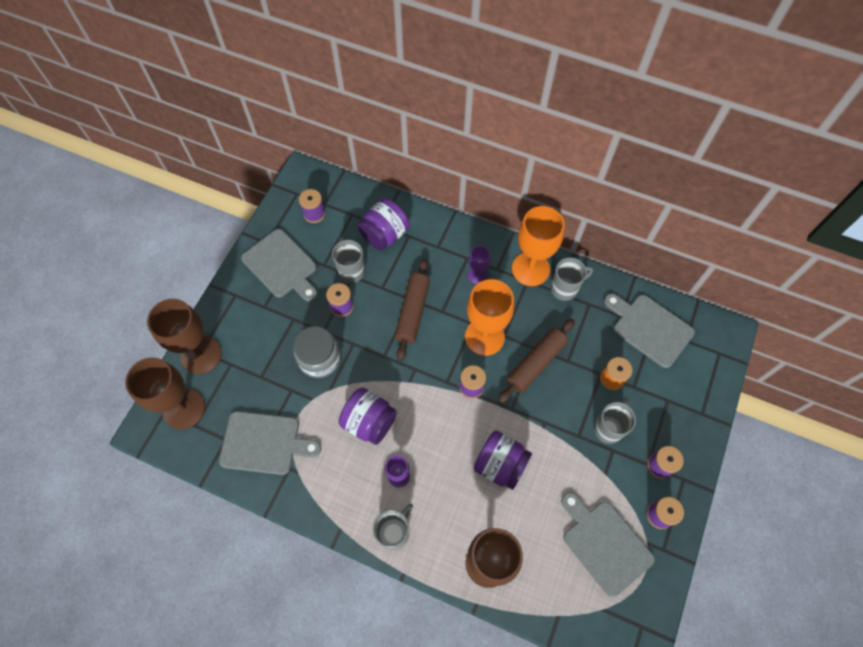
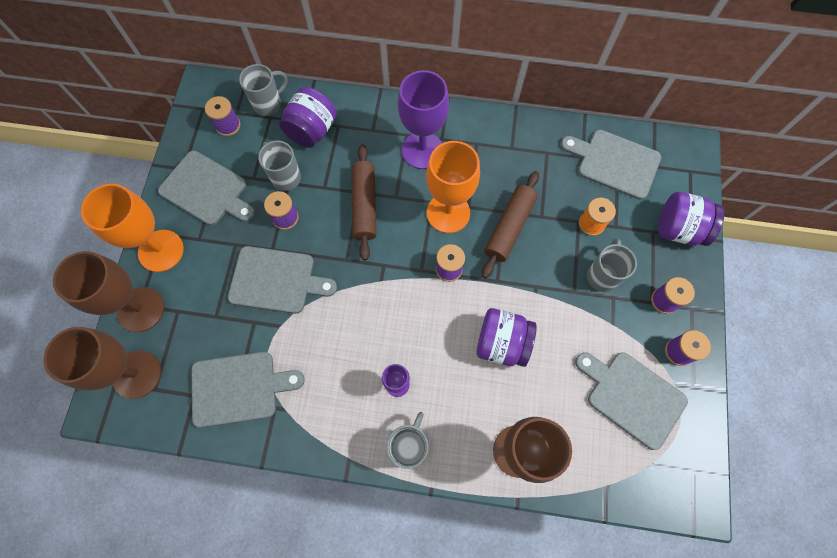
camera: 15 degrees left, 5 degrees up
(319, 359) = (276, 280): grey jar -> grey cutting board
(369, 422) = (349, 334): purple jar -> purple jar (678, 229)
(477, 275) = (422, 150): purple goblet -> purple goblet, size x1.99
(530, 269) = (476, 130): orange goblet -> orange goblet (161, 251)
(565, 288) = (517, 142): grey mug -> grey mug (268, 104)

